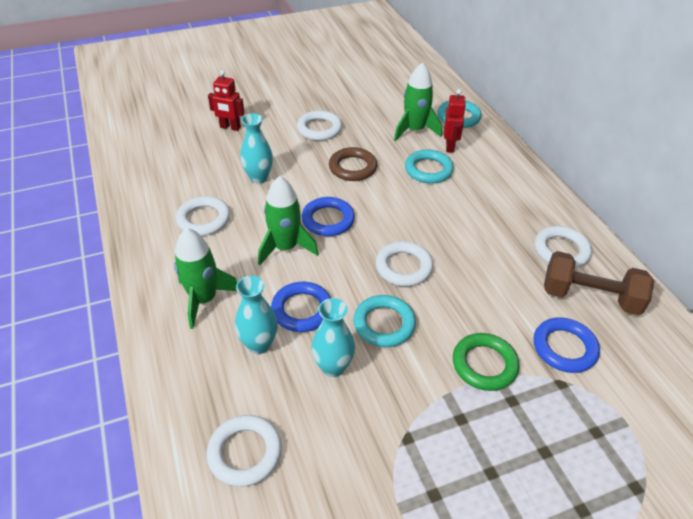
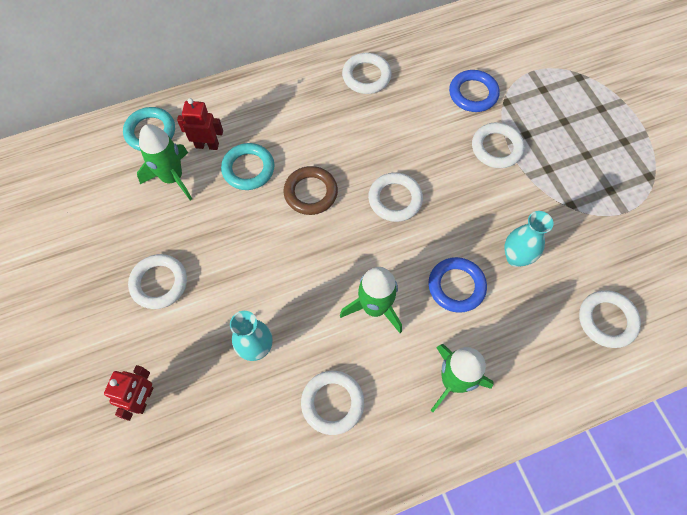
camera: 90 degrees left, 20 degrees up
(259, 344) = (501, 321): turquoise vase -> none
(328, 220) = (330, 267): blue ring -> none
(353, 167) = (241, 244): brown ring -> brown ring (310, 193)
(384, 324) = (465, 217): turquoise ring -> none
(484, 364) = (496, 148): green ring -> white ring
(590, 297) = (419, 67): brown dumbbell -> none

